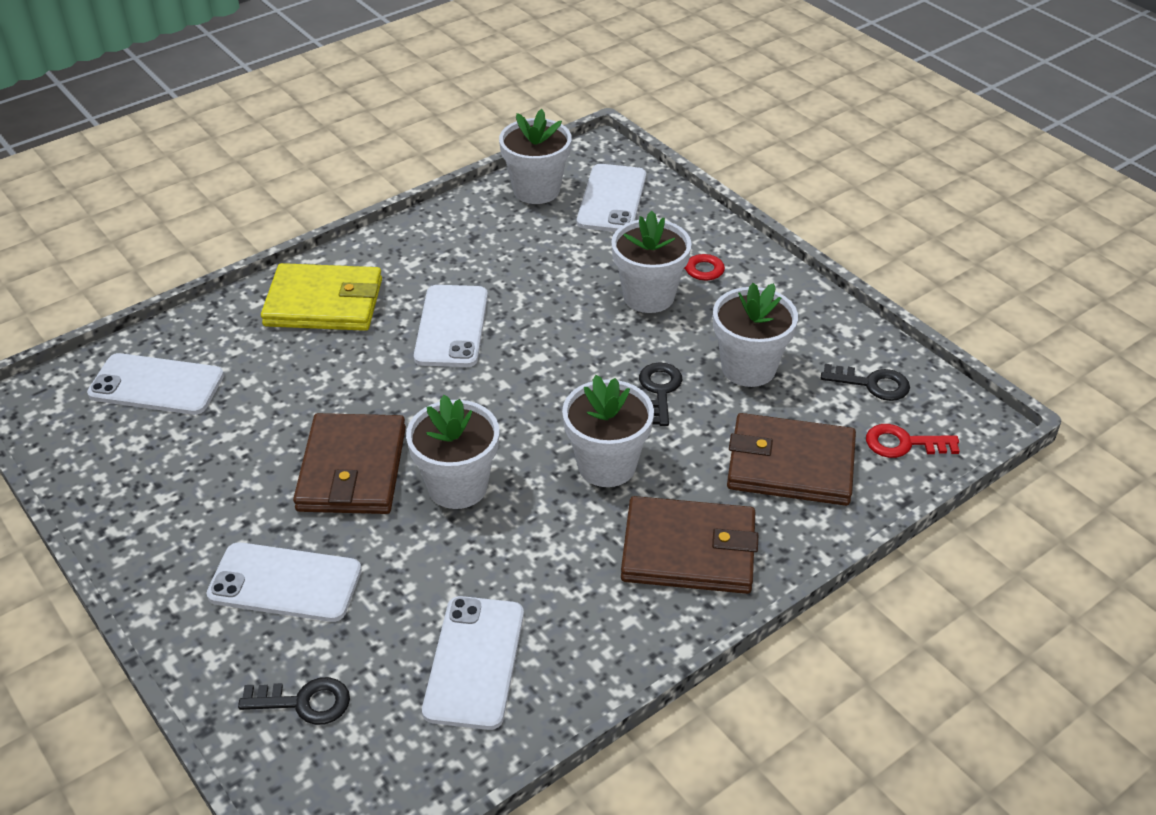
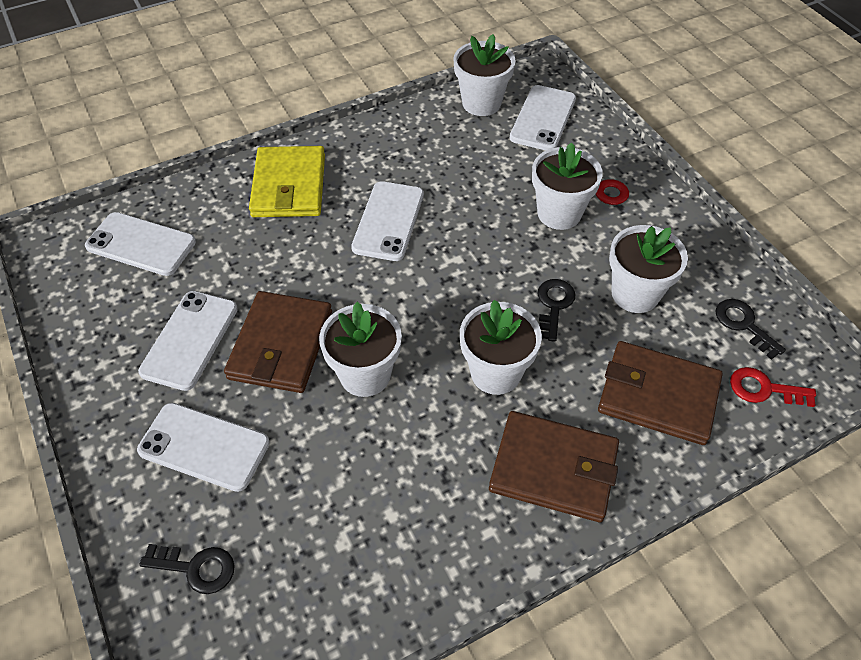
camera: 10 degrees right, 10 degrees up
(324, 303) = (289, 186): yellow wallet -> yellow wallet turned 75 degrees clockwise
(475, 662) = (347, 552): white phone -> white phone (190, 340)
(872, 384) = (743, 325): black key -> black key turned 150 degrees counterclockwise

